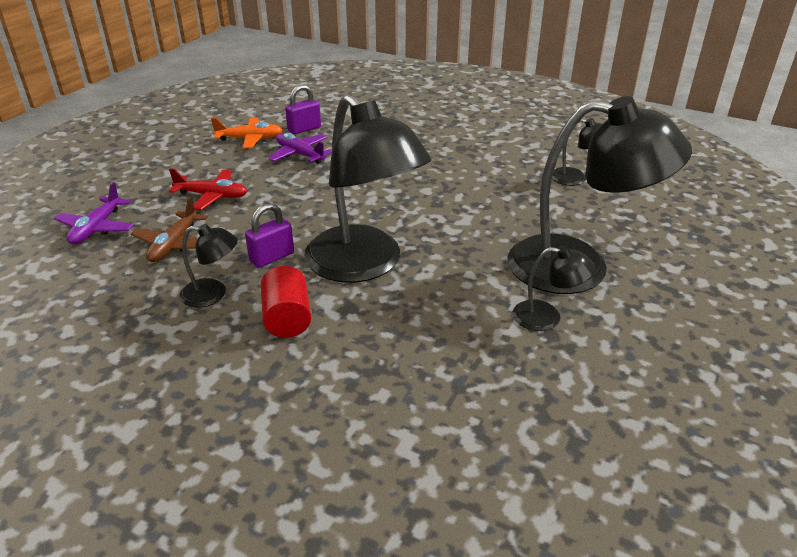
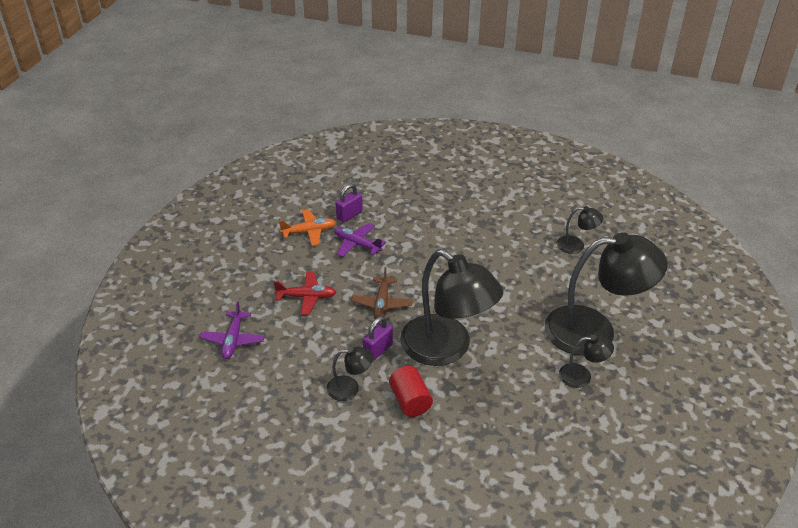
camera: 10 degrees left, 5 degrees up
(174, 244) = (300, 348): brown plane -> brown plane (382, 304)

